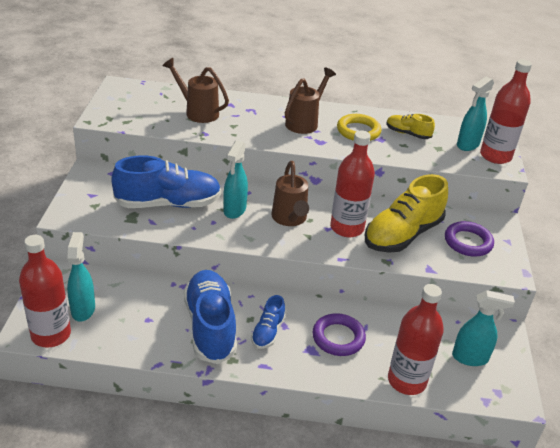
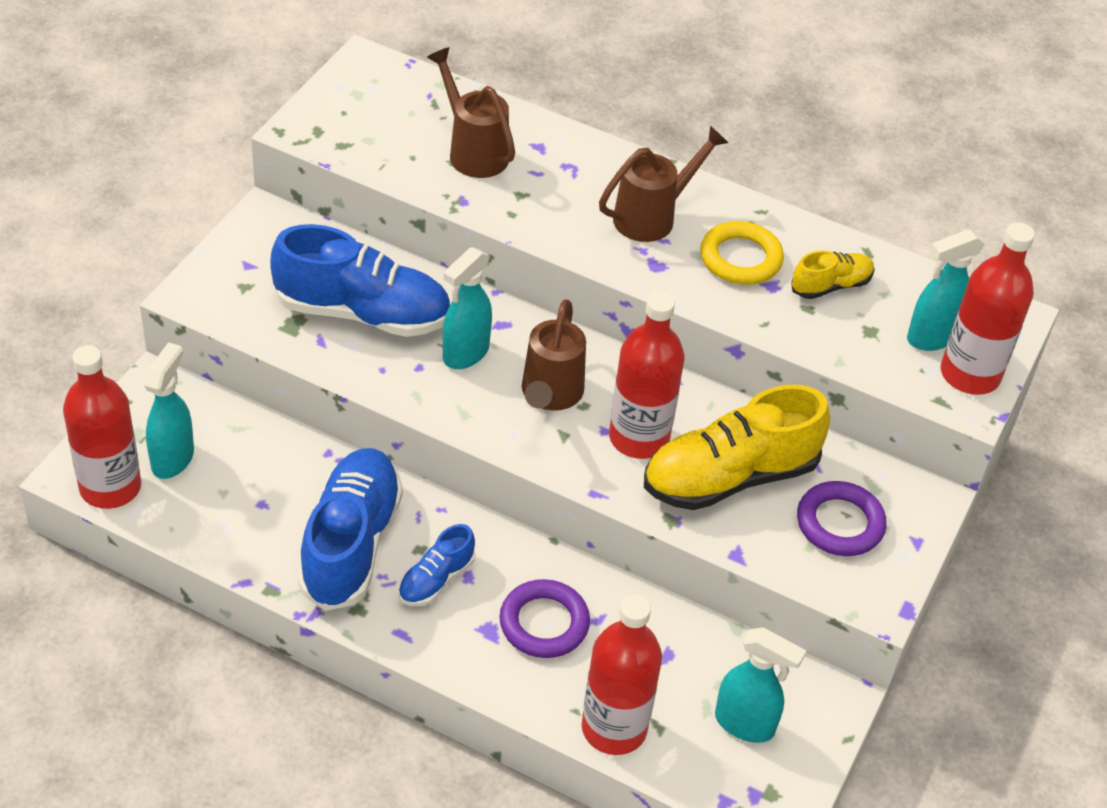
camera: 20 degrees right, 10 degrees up
(407, 134) = (831, 286): yellow shoe -> yellow shoe turned 105 degrees clockwise

